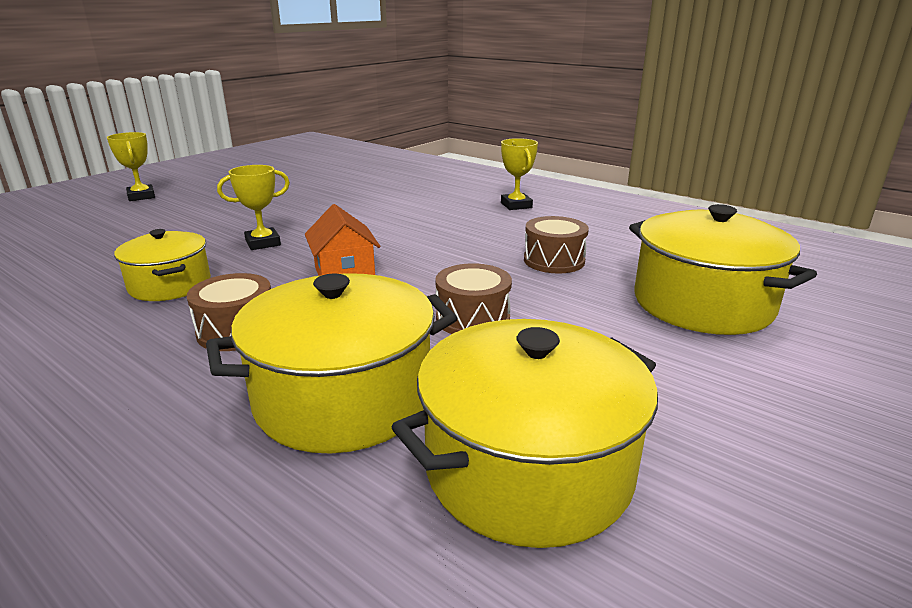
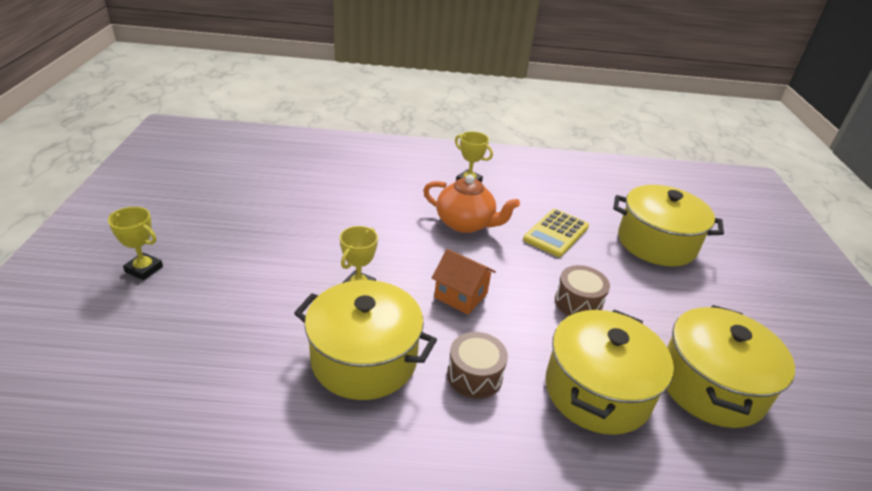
camera: 40 degrees left, 10 degrees up
(170, 285) = (364, 359): yellow pot -> yellow pot, size x1.63
(453, 230) = (466, 224): none -> orange teapot
(554, 260) = (556, 233): brown drum -> yellow calculator

